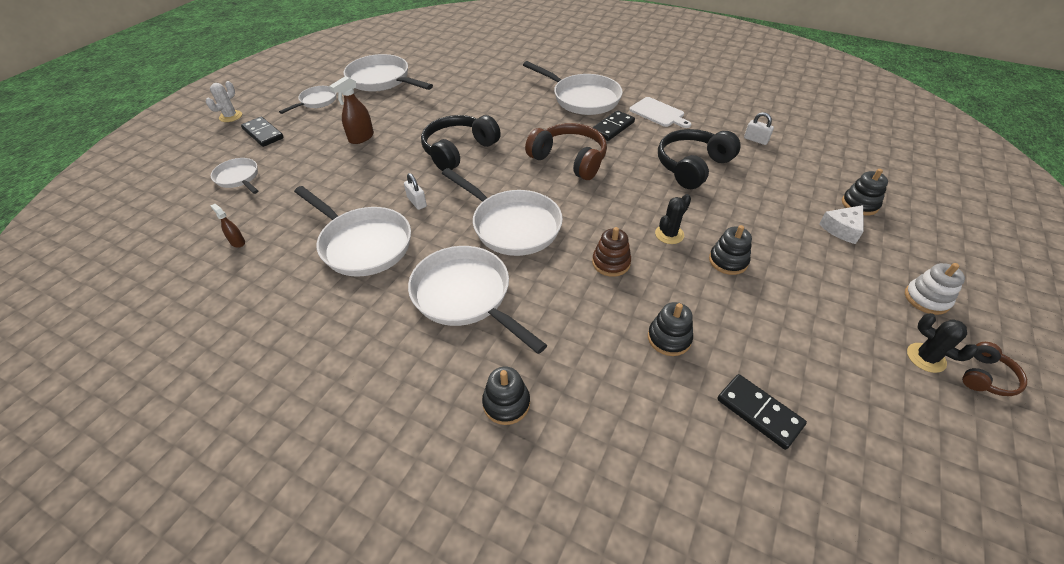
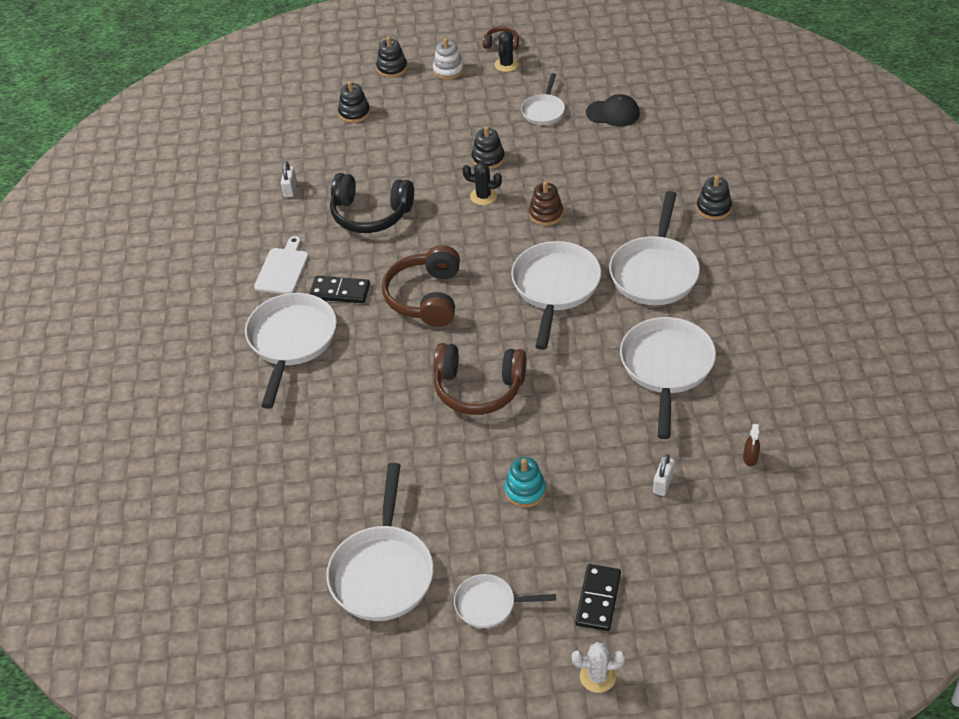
camera: 120 degrees left, 0 degrees up
(238, 178) = (683, 544): white pan -> white pan (543, 111)
(361, 138) = (525, 491): brown spray bottle -> turquoise stacking toy
(417, 202) = (583, 368): white padlock -> white padlock (663, 483)
(458, 150) = (478, 388): black headphones -> brown headphones
(669, 338) = (592, 162): black stacking toy -> black stacking toy (392, 68)
(759, 412) = (613, 113): black domino -> black cap
(842, 229) = (397, 115): white cheese -> none

